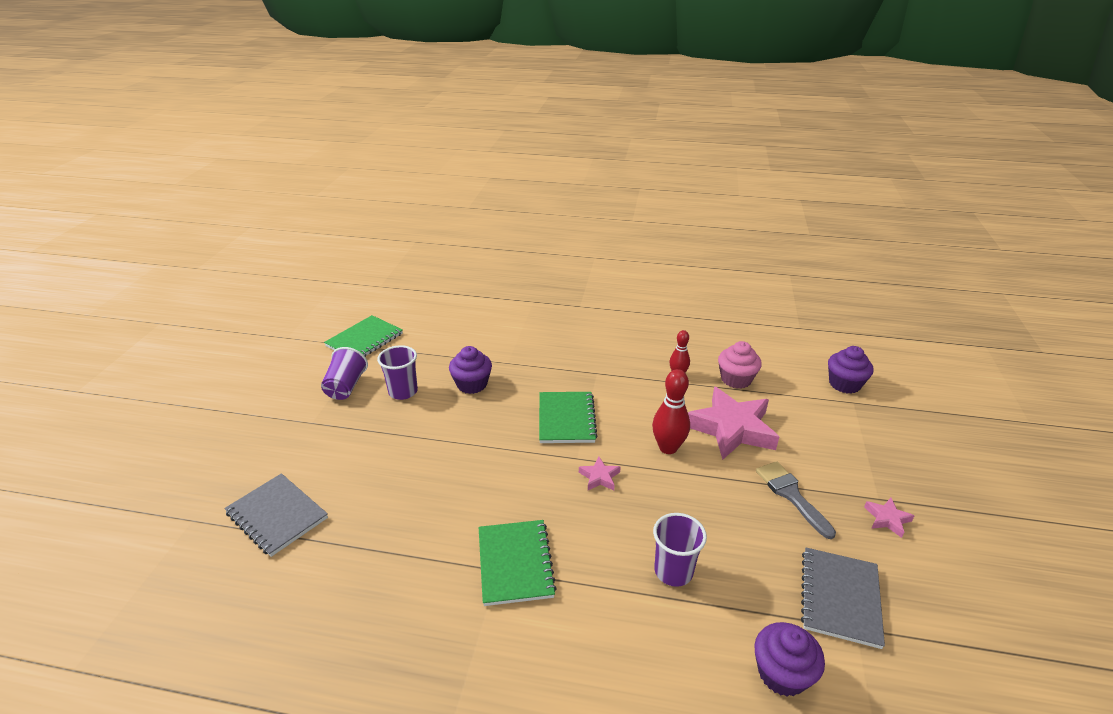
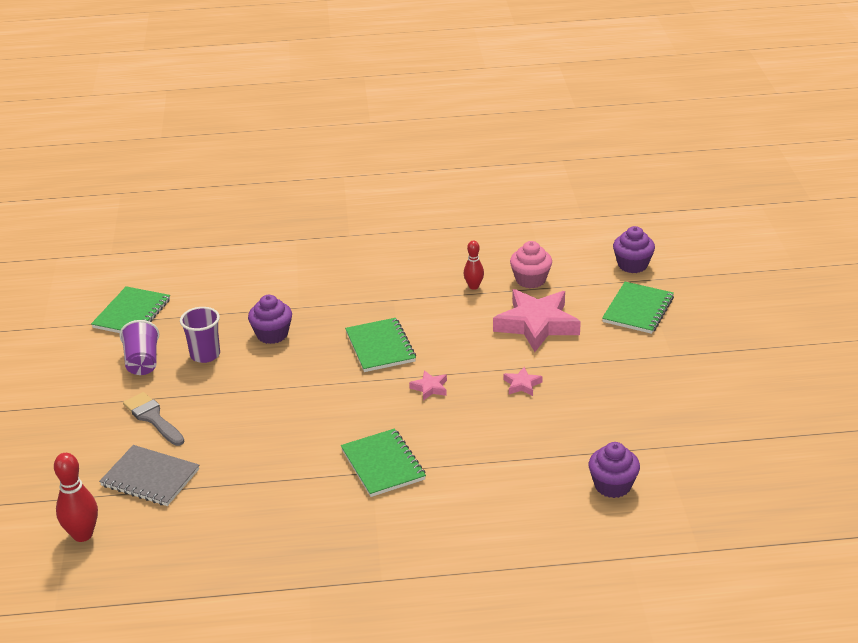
camera: 15 degrees left, 0 degrees up
(668, 448) = (483, 352): red bowling pin -> red bowling pin (82, 535)
(673, 571) = (515, 442): purple cup -> none
(791, 495) = (599, 367): grey brush -> grey brush (153, 418)
(840, 598) = (648, 431): grey notebook -> none
(844, 434) = (638, 310): none -> green notebook
(887, 519) = (680, 369): pink star -> pink star (522, 384)

